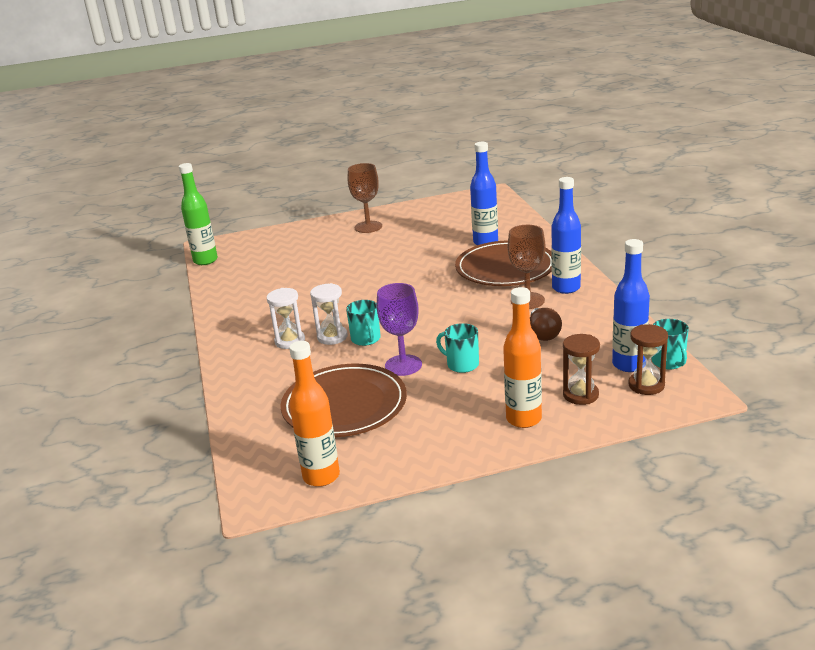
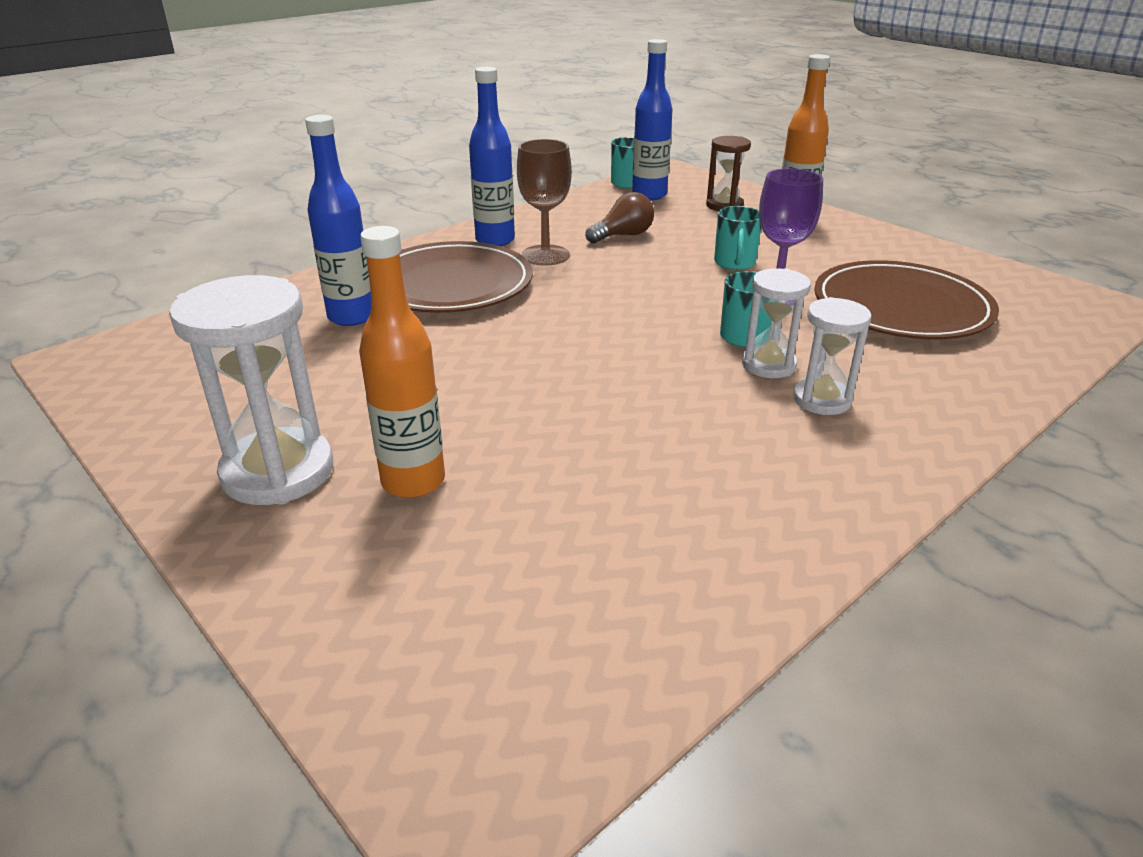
camera: 120 degrees left, 5 degrees up
(205, 261) = (590, 738): green bottle -> none
(321, 476) = (1021, 285): orange bottle -> orange bottle (413, 481)
(368, 227) = (278, 472): brown goblet -> white hourglass
(646, 385) = (678, 186): brown hourglass -> none

